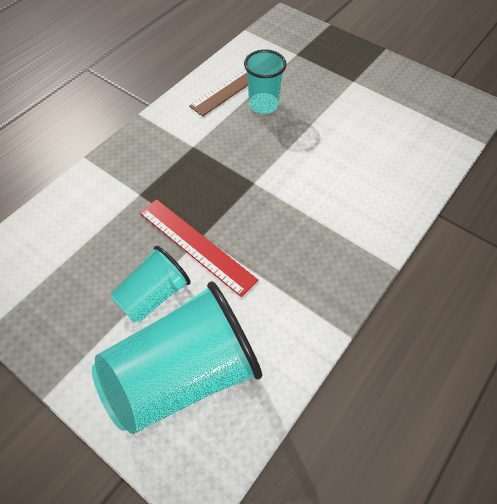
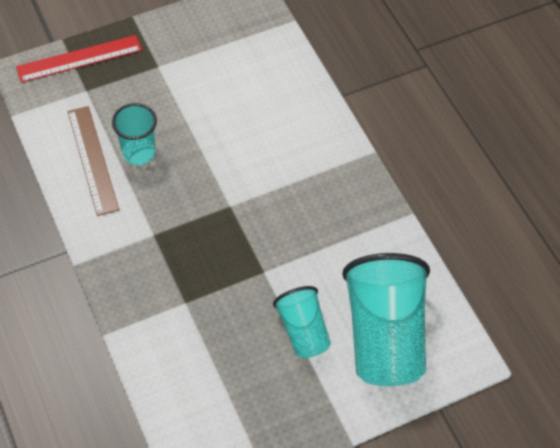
camera: 65 degrees left, 0 degrees up
(196, 245) = (271, 279): red ruler -> red ruler (79, 58)

